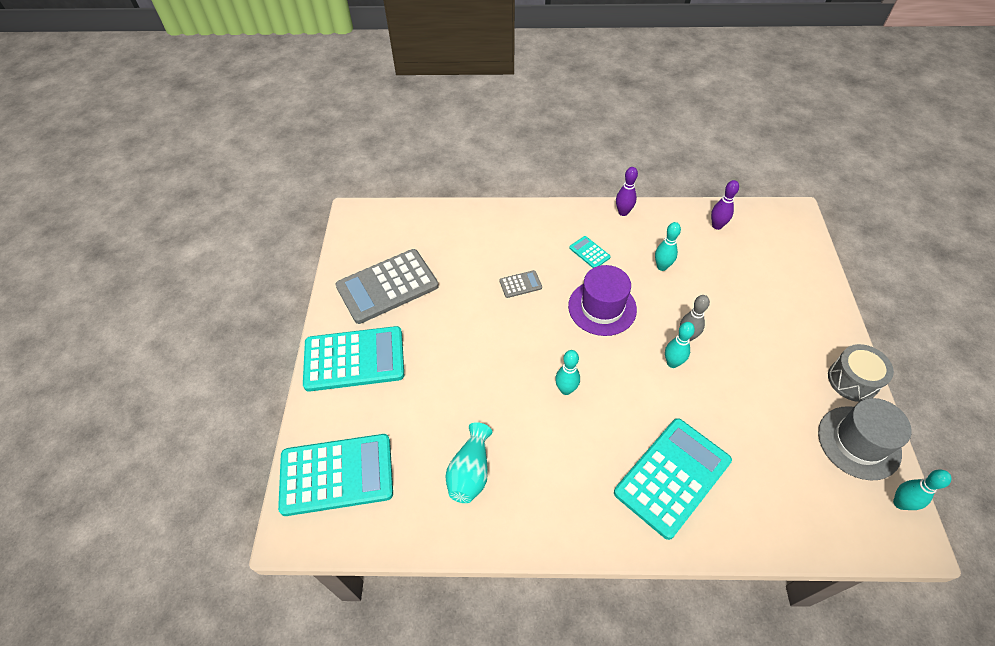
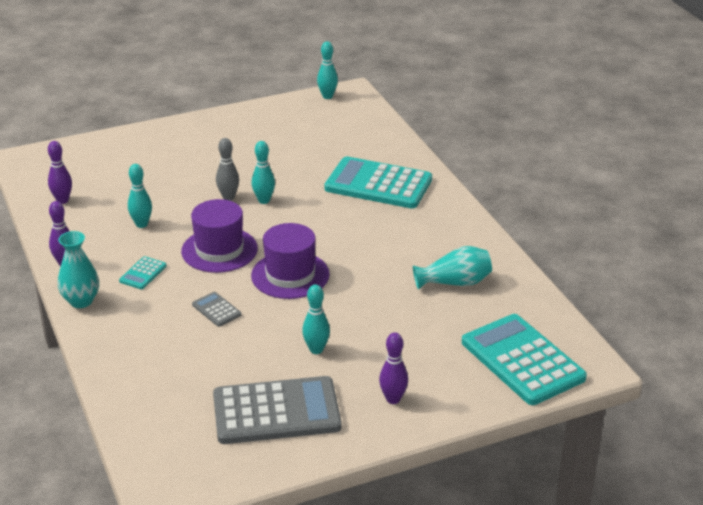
camera: 115 degrees left, 20 degrees down
(354, 359) = (393, 399): turquoise calculator -> purple bowling pin
(387, 286) = (276, 412): grey calculator -> grey calculator turned 45 degrees counterclockwise
(543, 345) = (290, 275): none -> purple hat
(566, 389) = (333, 251): turquoise bowling pin -> turquoise bowling pin (316, 349)
(570, 213) = (81, 301): none -> turquoise vase
(852, 380) = (227, 118): grey drum -> none
(859, 442) = (287, 113): grey hat -> none

